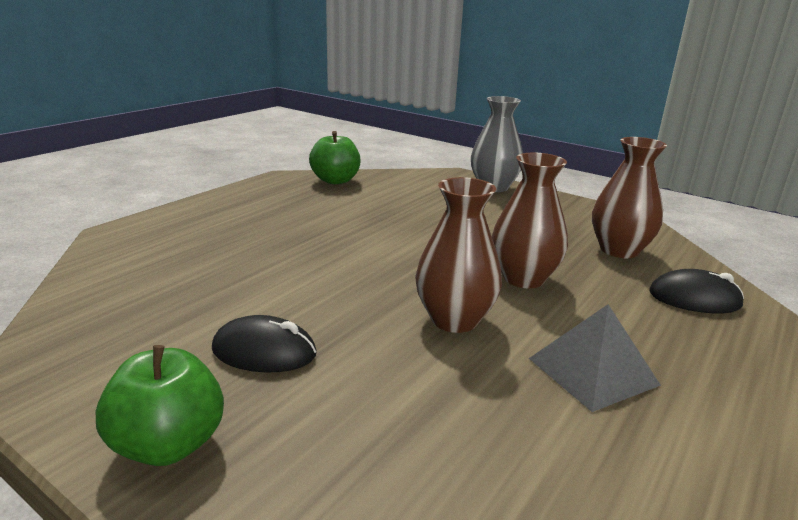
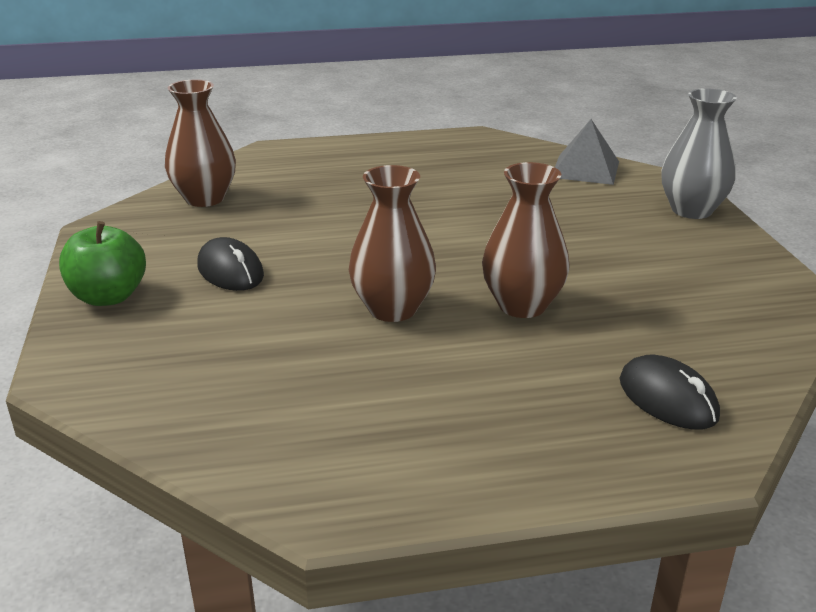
camera: 45 degrees right, 5 degrees up
(335, 180) = (523, 153): green apple -> none
(593, 371) = (424, 393): grey pyramid -> grey pyramid (585, 169)
(619, 250) = (693, 324): brown vase -> brown vase (205, 198)

